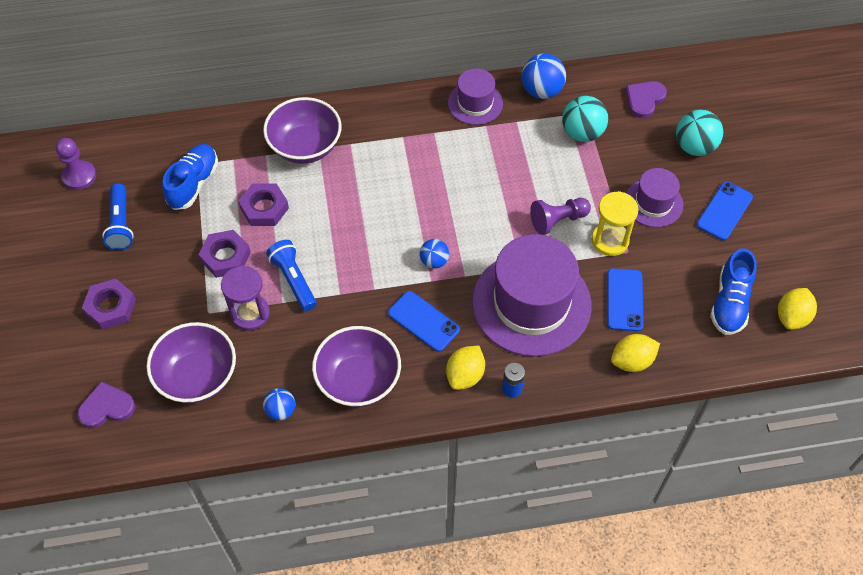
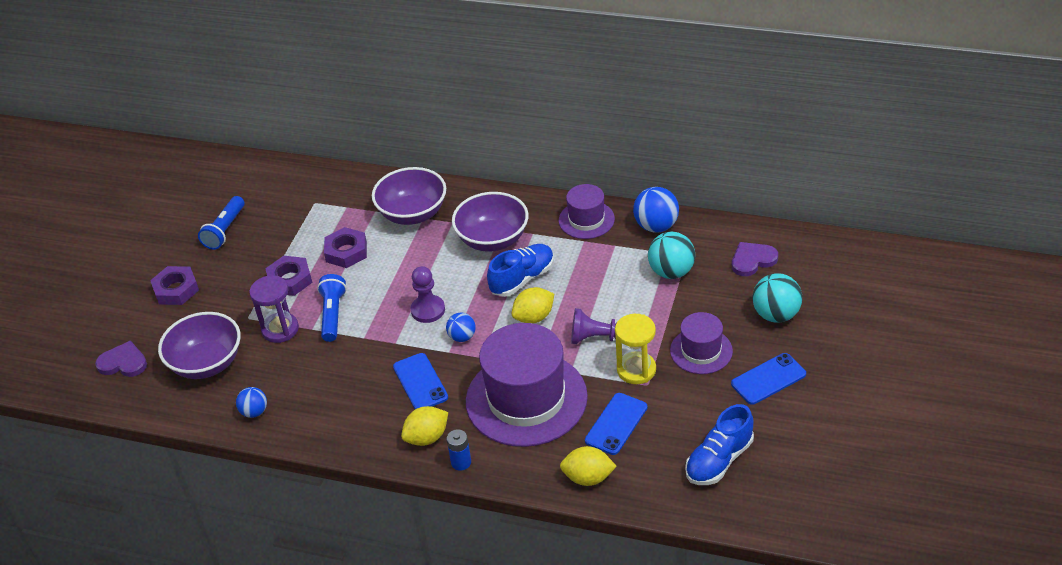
camera: 30 degrees right, 15 degrees down
(79, 176) = (217, 185): purple pawn -> purple pawn (428, 310)
(193, 183) = (302, 216): blue shoe -> blue shoe (522, 279)
(358, 380) = (333, 410): purple bowl -> purple bowl (492, 239)
(792, 317) = (775, 493): yellow lemon -> yellow lemon (534, 317)

